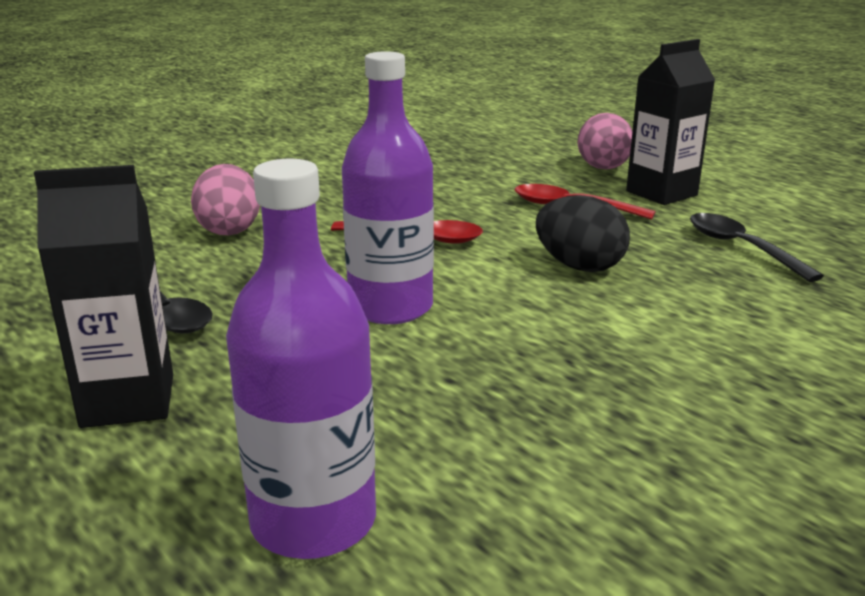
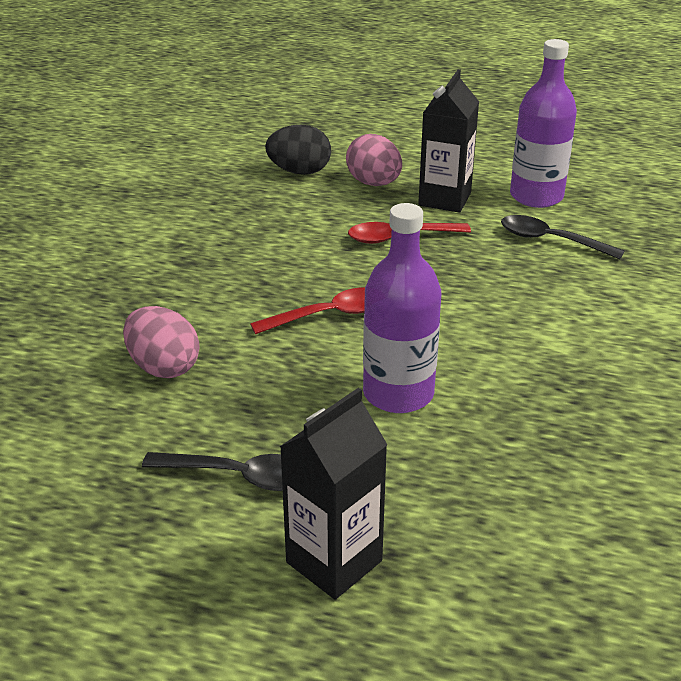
camera: 35 degrees left, 10 degrees up
(313, 521) = (565, 578): purple bottle -> purple bottle (536, 196)
(579, 266) = (473, 300): black egg -> black egg (299, 172)

